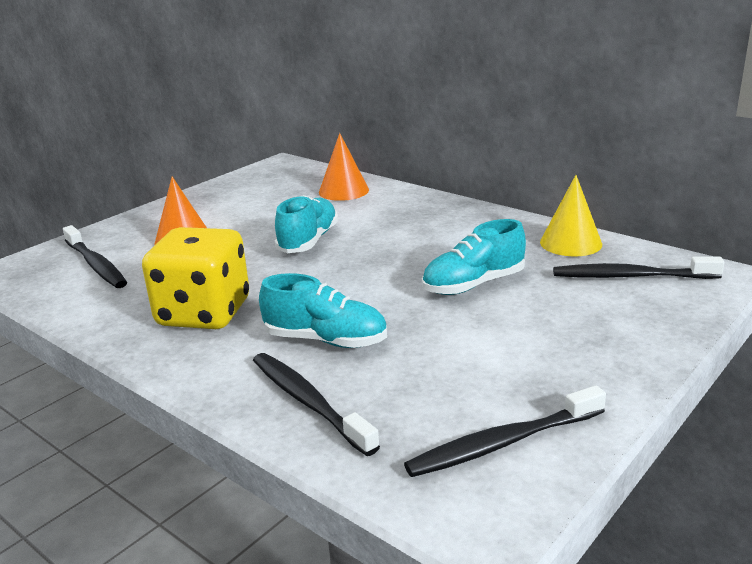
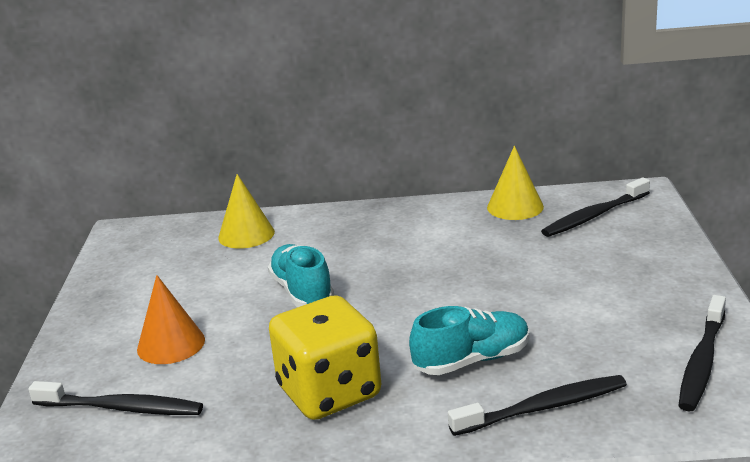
camera: 40 degrees left, 0 degrees up
(308, 402) = (543, 407): black toothbrush -> black toothbrush turned 150 degrees clockwise
(343, 191) = (246, 234): orange cone -> yellow cone
(473, 284) = (503, 268): turquoise shoe -> none

